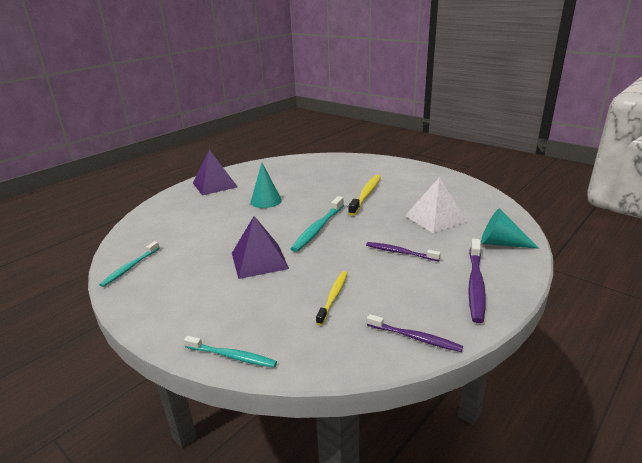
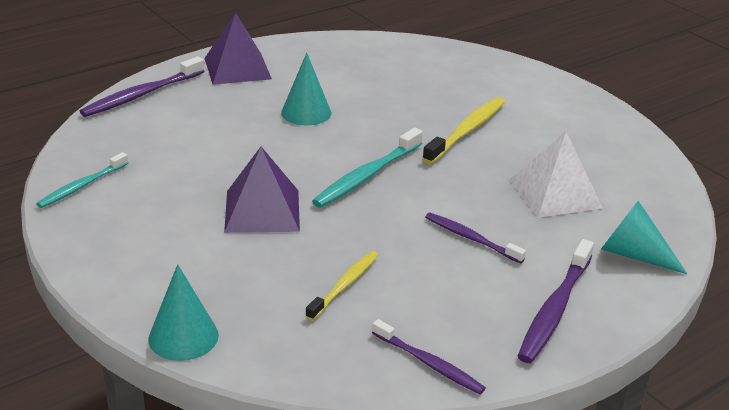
camera: 10 degrees right, 5 degrees up
(158, 208) = (141, 95): none -> purple toothbrush
(232, 356) = (183, 337): turquoise toothbrush -> turquoise cone

